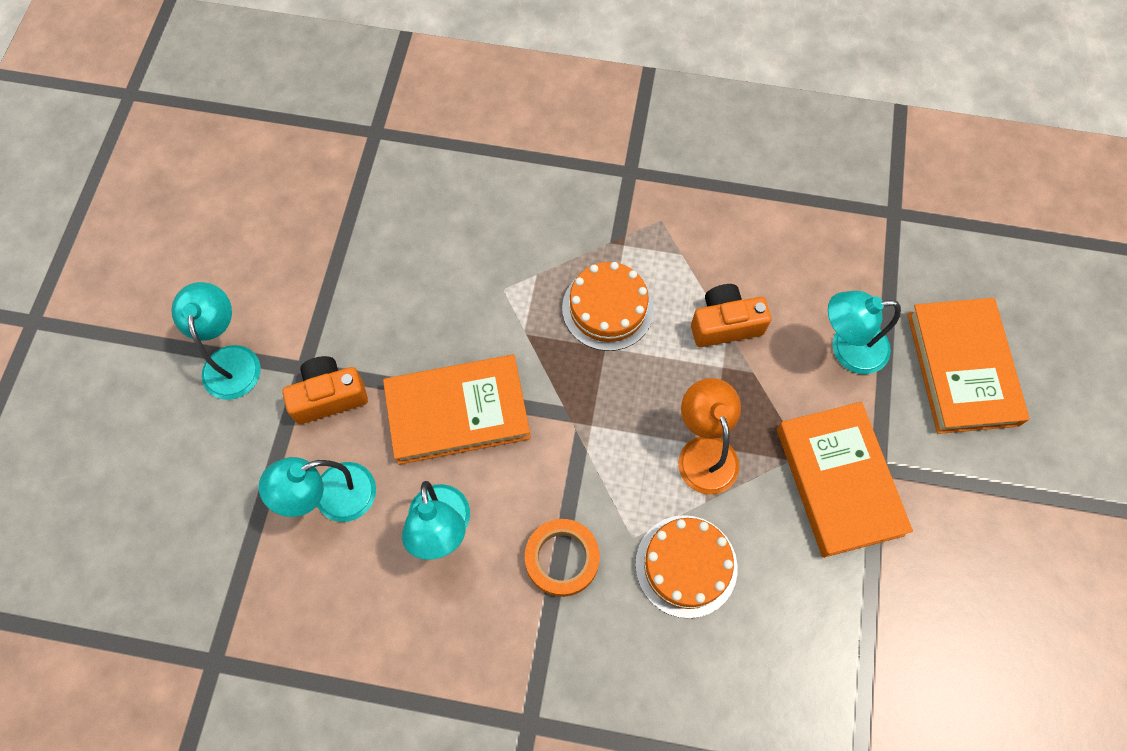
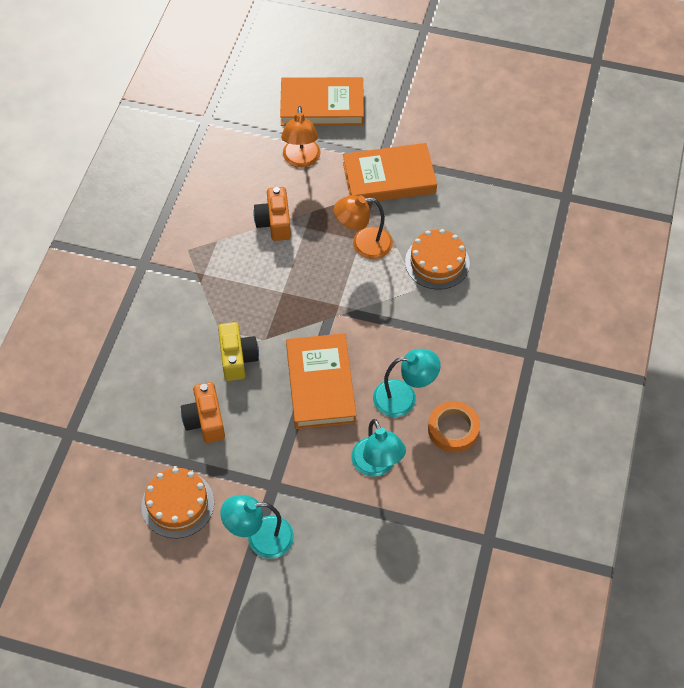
camera: 85 degrees left, 10 degrees down
(329, 396) = (299, 468): orange camera -> orange camera (205, 420)
(493, 302) = (237, 358): none -> yellow camera
(562, 559) = (428, 328): orange tape -> orange tape (453, 429)
(608, 308) = (253, 288): orange cake -> orange cake (177, 504)
(847, 348) = (301, 160): turquoise lamp -> orange lamp

